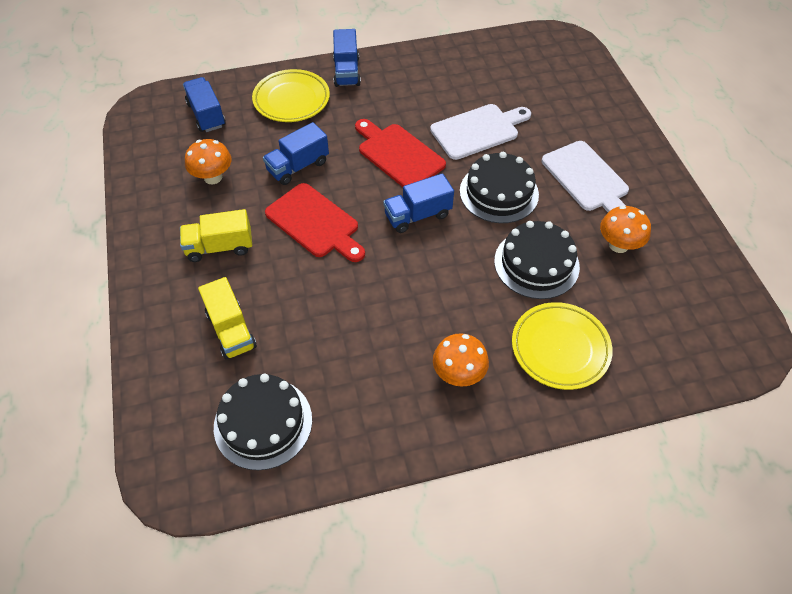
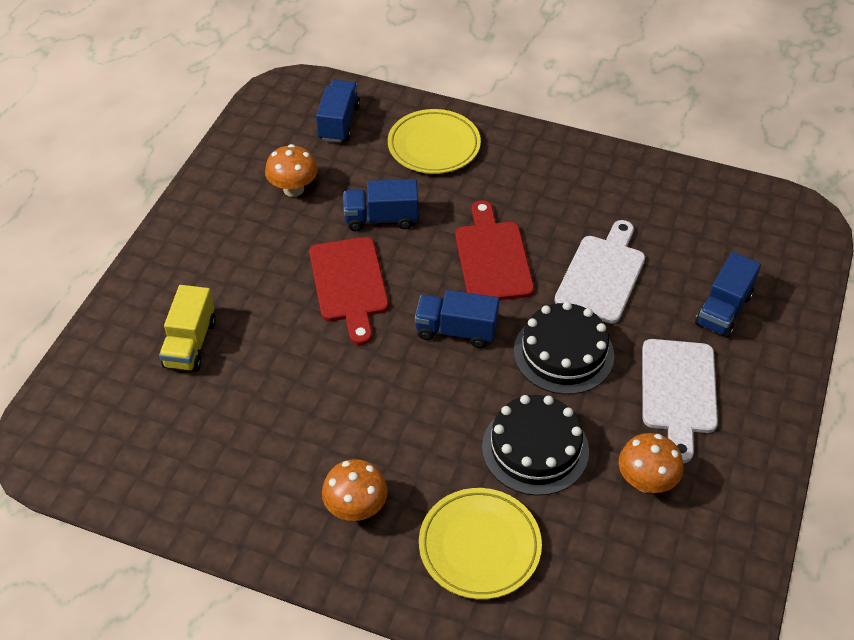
camera: 35 degrees right, 5 degrees down
(220, 247) = (244, 260): yellow truck -> none
(263, 423) = (148, 442): black cake -> none
(346, 72) = (516, 142): blue truck -> blue truck (723, 310)
(478, 131) = (602, 275): white cutting board -> white cutting board turned 75 degrees counterclockwise

